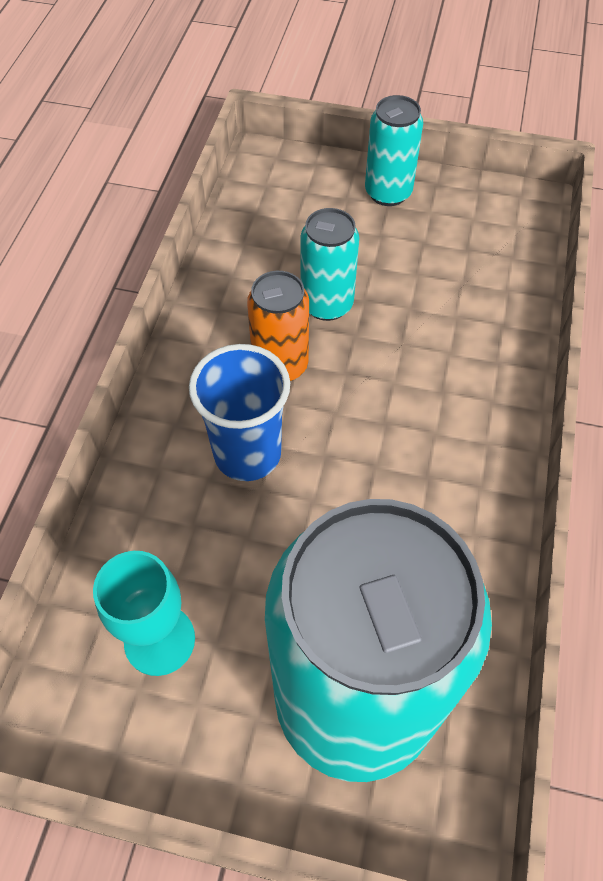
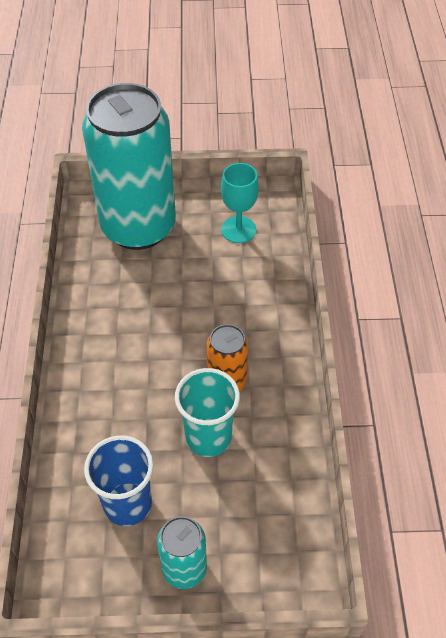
camera: 165 degrees right, 5 degrees down
(247, 454) = (228, 322): blue cup -> blue cup (127, 504)
(327, 304) = (208, 437): turquoise can -> turquoise cup

